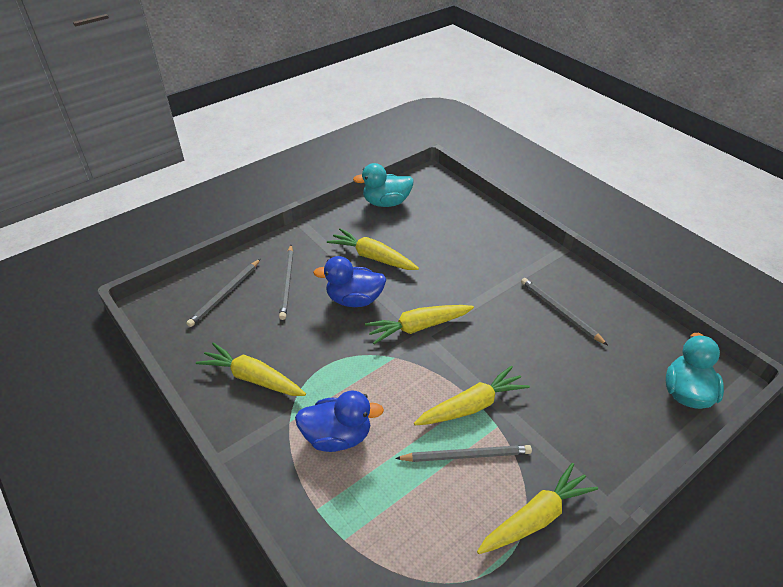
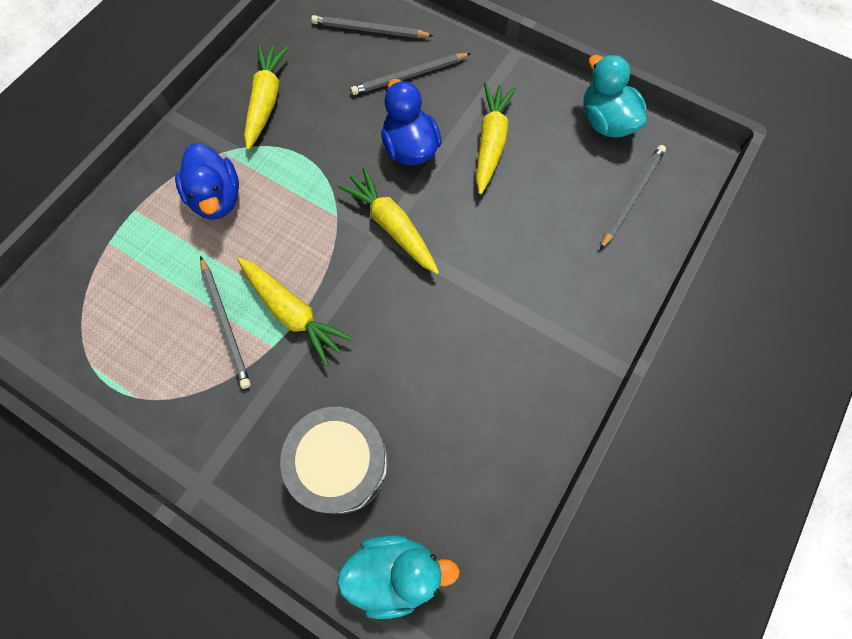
camera: 70 degrees right, 25 degrees up
(536, 517) = (167, 409): yellow carrot -> none
(560, 311) = (485, 384): grey pencil -> grey pencil (632, 196)
(604, 404) = (340, 464): none -> grey drum

